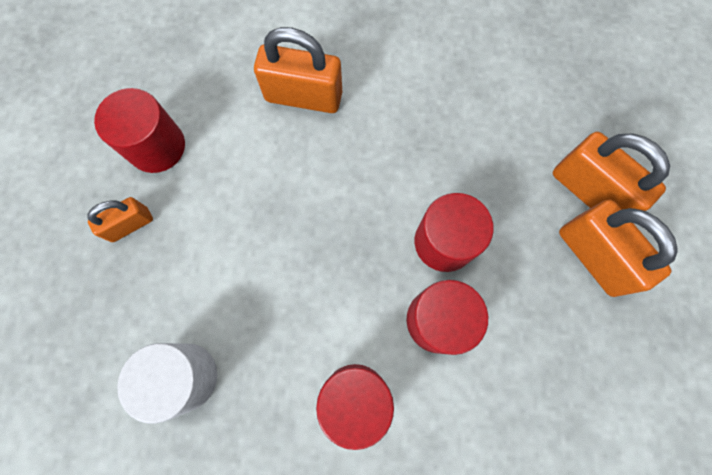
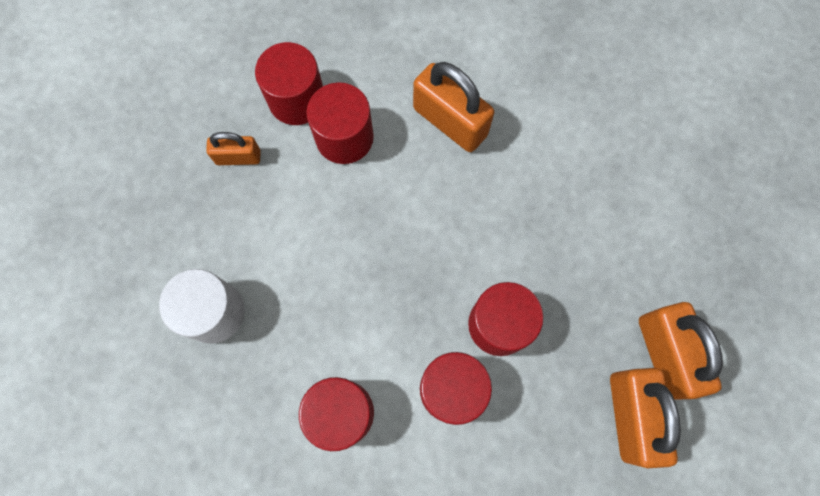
camera: 30 degrees right, 0 degrees up
(219, 157) = (344, 137): none -> red cylinder

